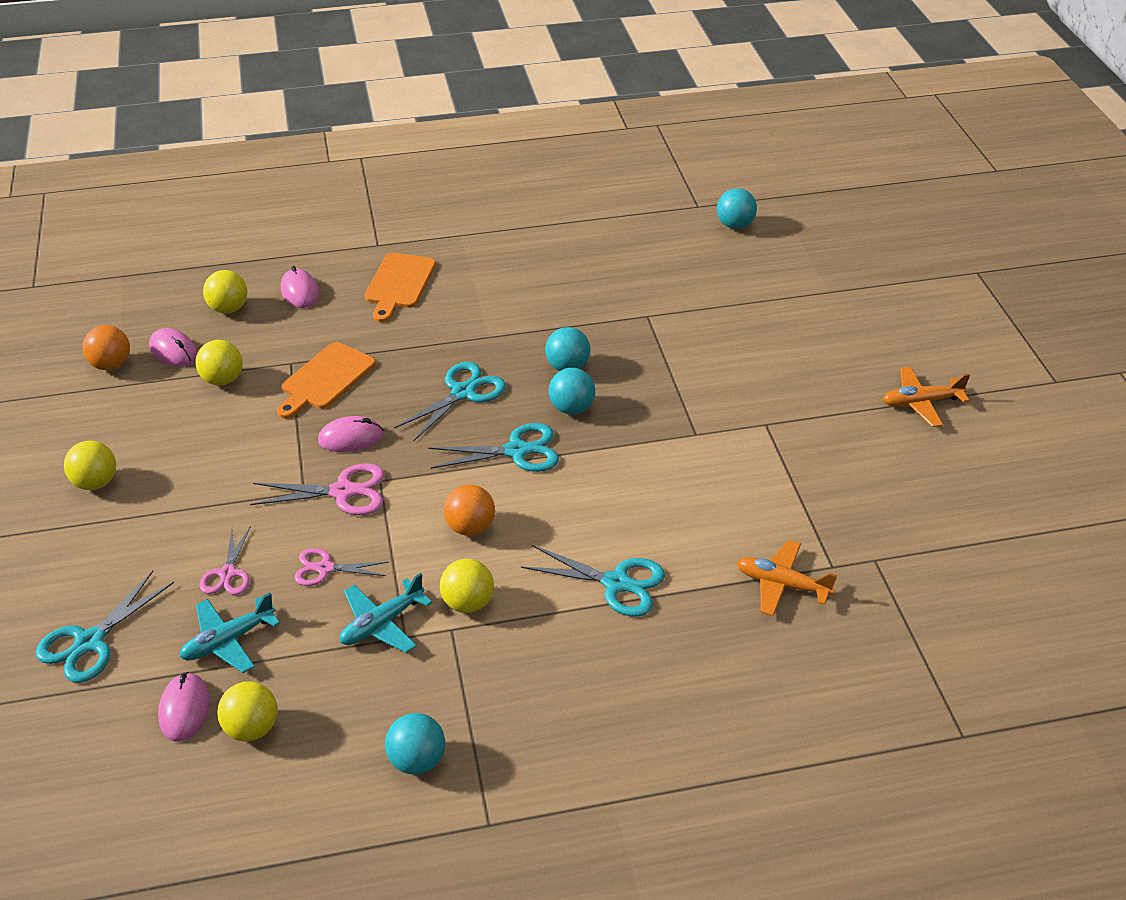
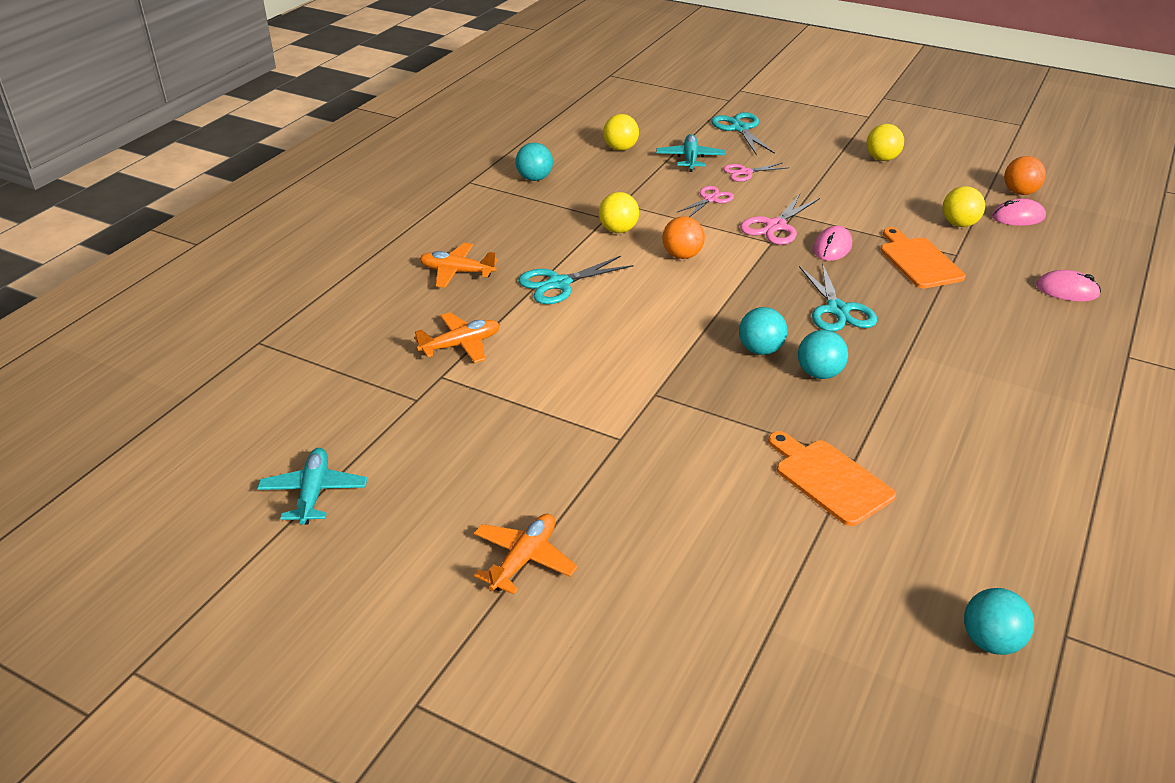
camera: 130 degrees right, 5 degrees down
(184, 709) = (658, 137): pink mouse -> none
(228, 308) = (1064, 253): yellow ball -> none
(228, 573) = (745, 172): pink scissors -> pink scissors turned 60 degrees counterclockwise
(382, 624) = (641, 200): turquoise plane -> turquoise plane (314, 493)
(399, 284) = (1040, 341): orange cutting board -> orange cutting board (829, 479)
(517, 451) = (737, 303): turquoise scissors -> none
(685, 676) = (457, 272): none -> orange plane

